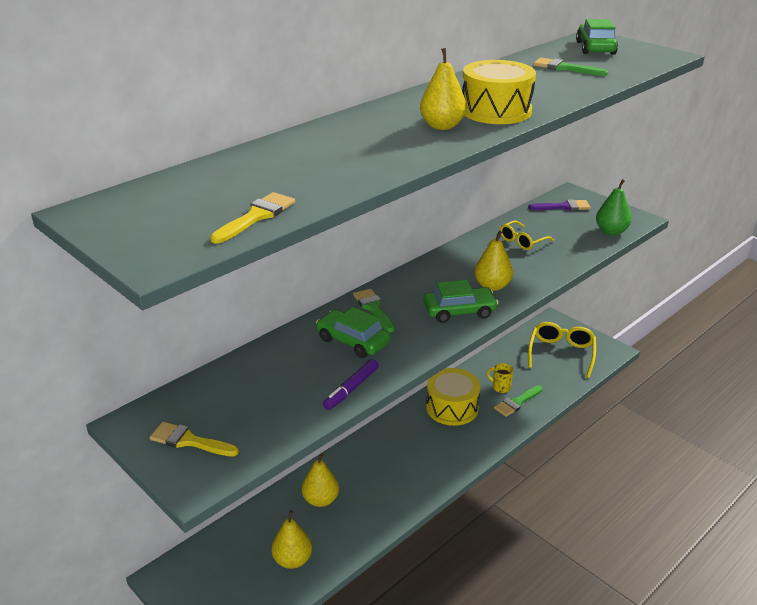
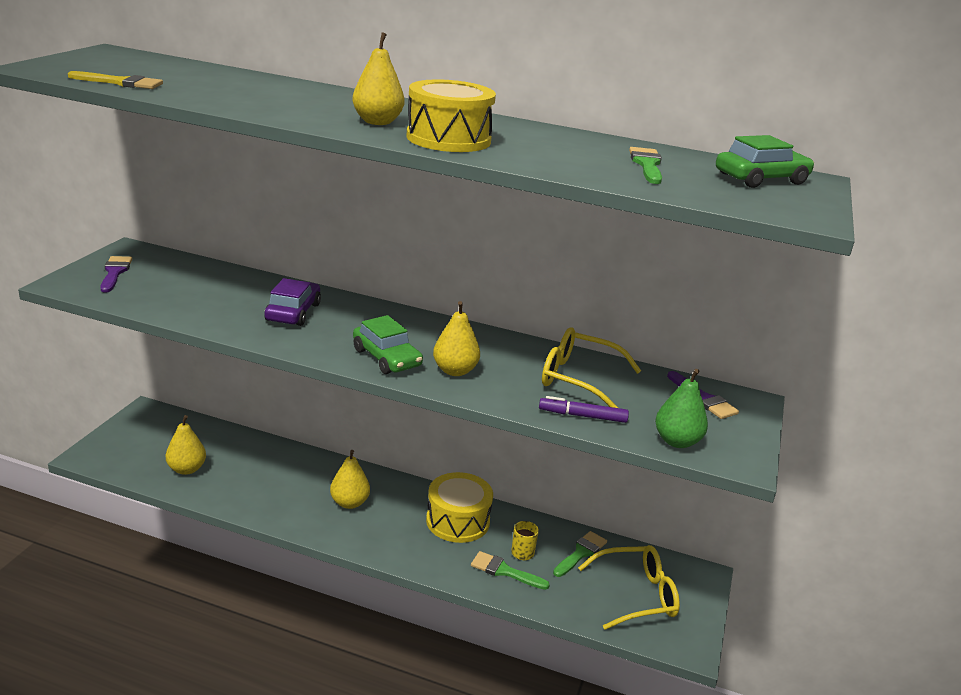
camera: 60 degrees right, 5 degrees down
(189, 441) = (115, 272): yellow brush -> purple brush
(321, 500) = (268, 466): yellow pear -> yellow pear (349, 503)
(351, 389) = (215, 323): purple marker -> purple marker (582, 416)
(353, 341) = (293, 312): green car -> purple car
(373, 308) = (357, 313): green brush -> green brush (581, 553)
(522, 241) = (578, 378): yellow glasses -> yellow glasses, size x1.64

